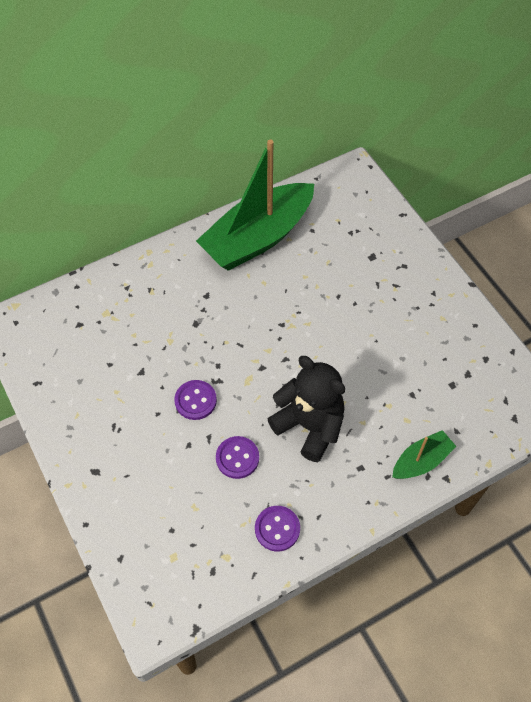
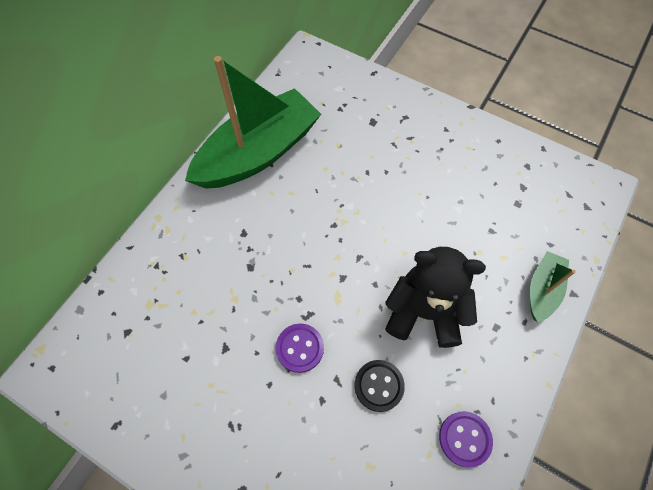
camera: 30 degrees left, 5 degrees up
(237, 458) = (379, 386): purple button -> black button
(257, 238) = (258, 153): green boat -> green boat turned 150 degrees counterclockwise

